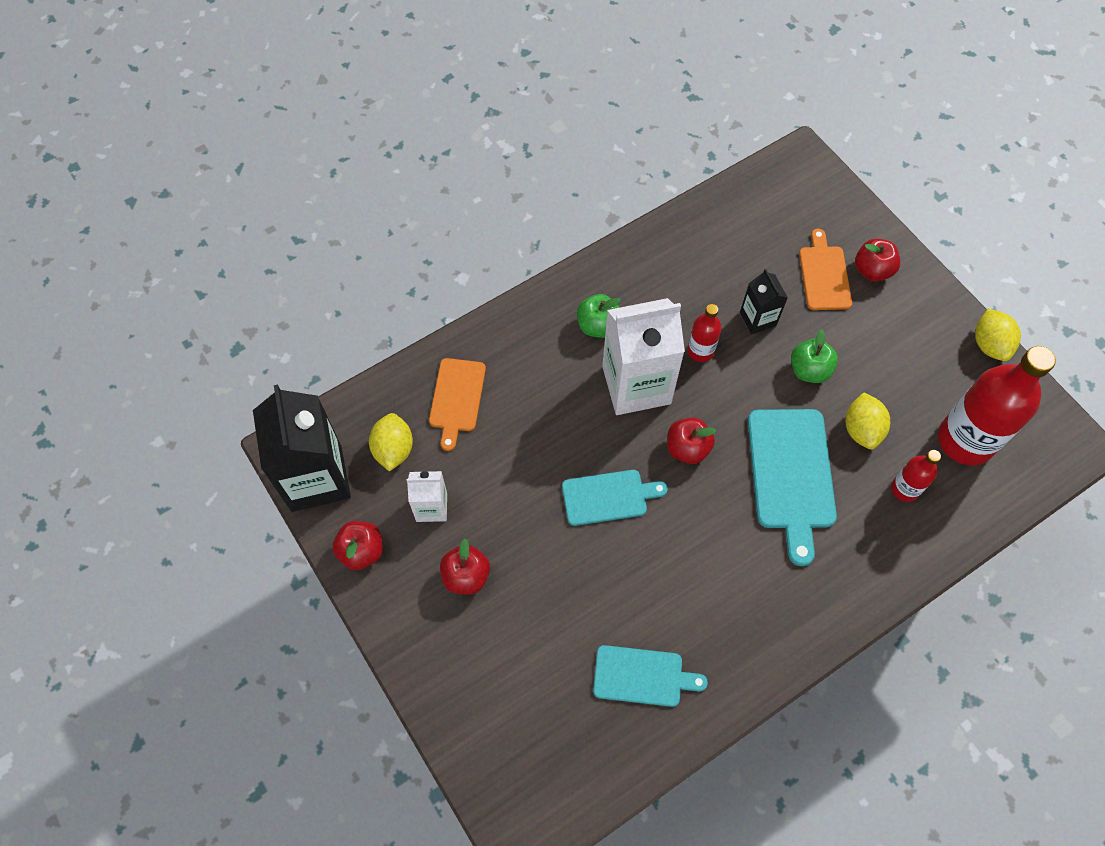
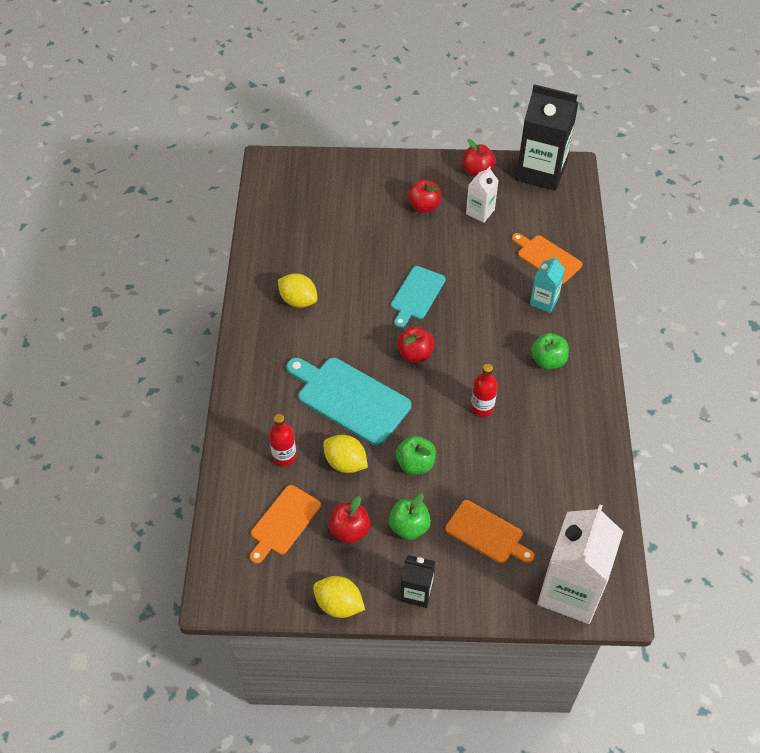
camera: 125 degrees right, 10 degrees down
(393, 449) = (533, 212): yellow lemon -> yellow lemon (298, 300)
(522, 369) = (544, 301): none -> turquoise carton
(636, 385) = (484, 355): white carton -> white carton (570, 591)
(642, 676) = (298, 250): turquoise cutting board -> none
(758, 319) = (481, 461): black carton -> black carton (416, 592)
(872, 270) = (466, 572): red apple -> red apple (349, 530)
(873, 336) = (409, 527): none -> green apple
(965, 440) = (283, 522): red bottle -> orange cutting board

